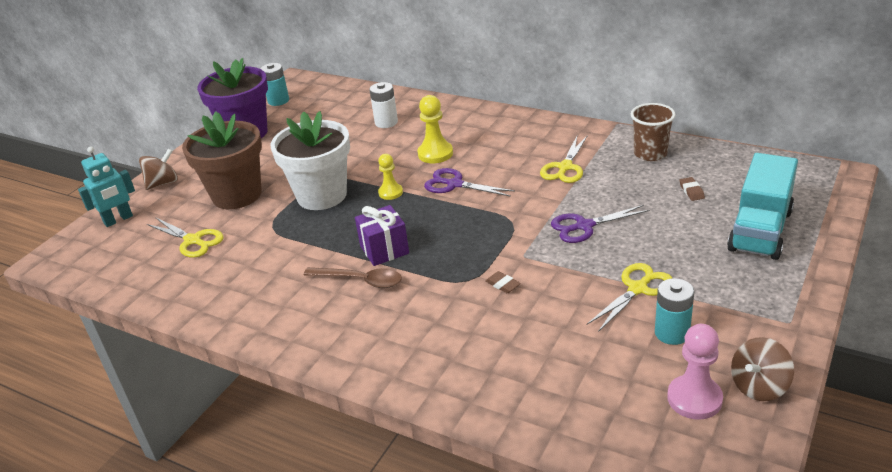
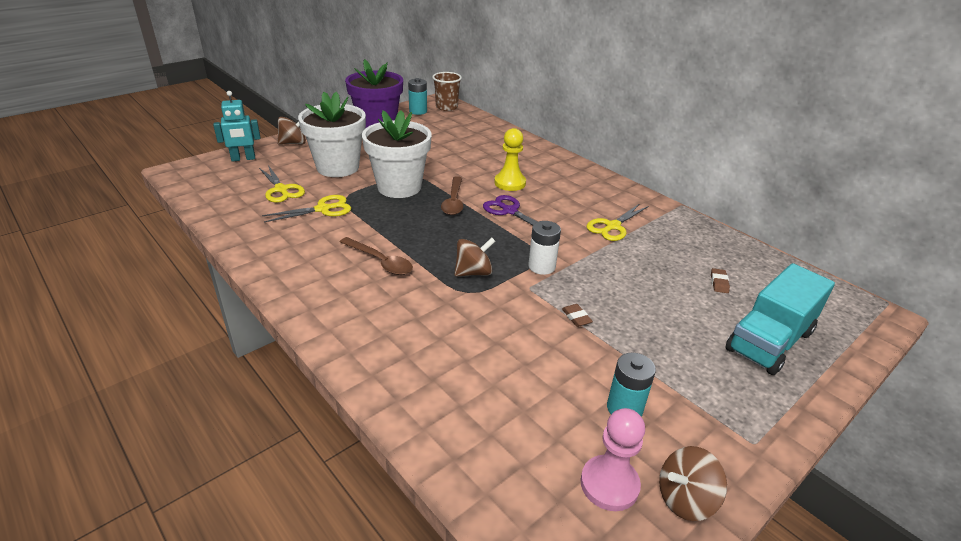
camera: 15 degrees right, 0 degrees up
(237, 195) = (338, 167): brown flower pot -> white flower pot
(384, 250) = (417, 244): purple gift -> none
(386, 122) = (487, 149): white battery -> white battery (541, 266)
(390, 192) = (453, 201): yellow pawn -> brown spoon
(461, 259) = (473, 272): none -> brown spinning top
(503, 284) = (495, 306): brown eraser -> brown eraser (576, 317)
(584, 226) = (599, 281): purple scissors -> none
(638, 288) = (616, 353): yellow scissors -> yellow scissors (323, 209)
(650, 153) = (697, 238): brown cup -> brown cup (446, 107)

